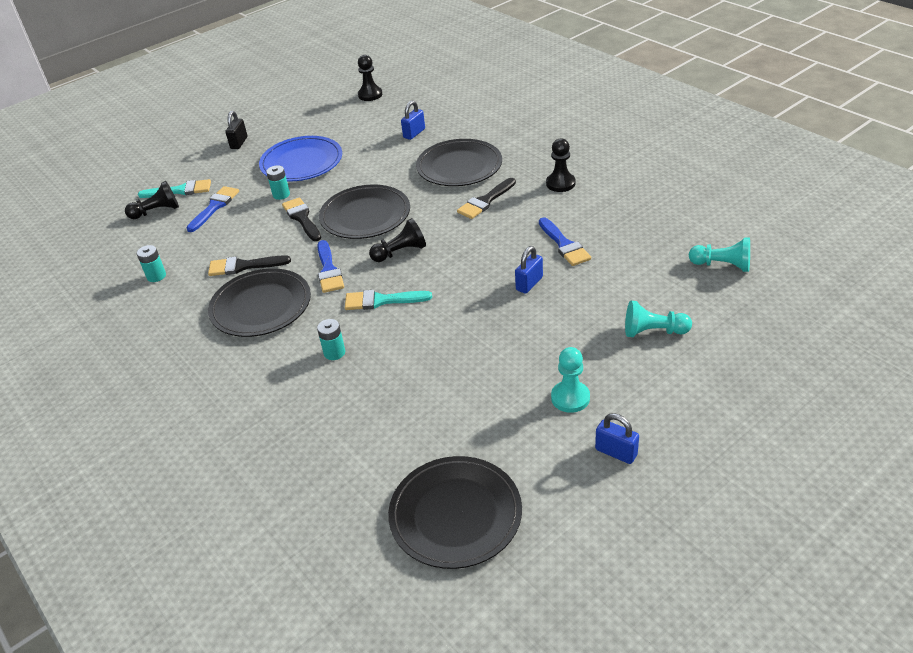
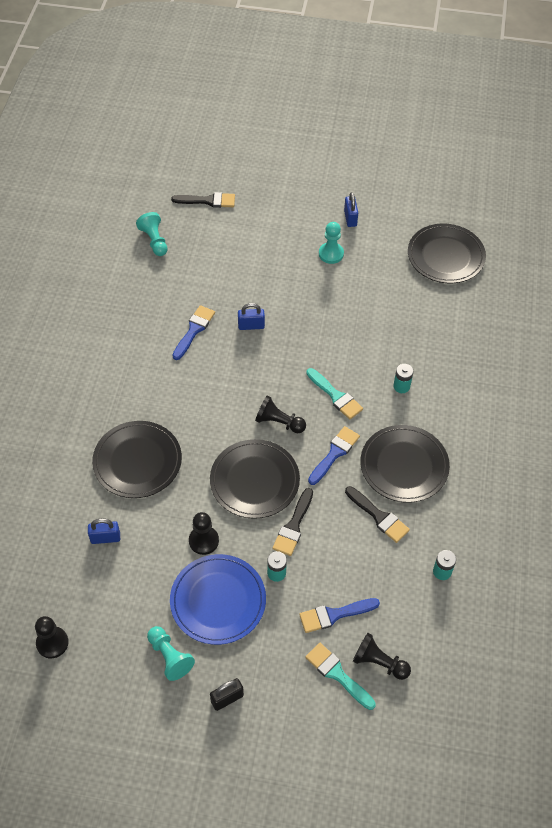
camera: 135 degrees left, 15 degrees up
(485, 201) = (175, 410): black brush -> black brush (208, 201)
(560, 183) = (116, 375): black pawn -> black pawn (203, 541)
(653, 331) = (246, 245): turquoise pawn -> turquoise pawn (169, 657)

